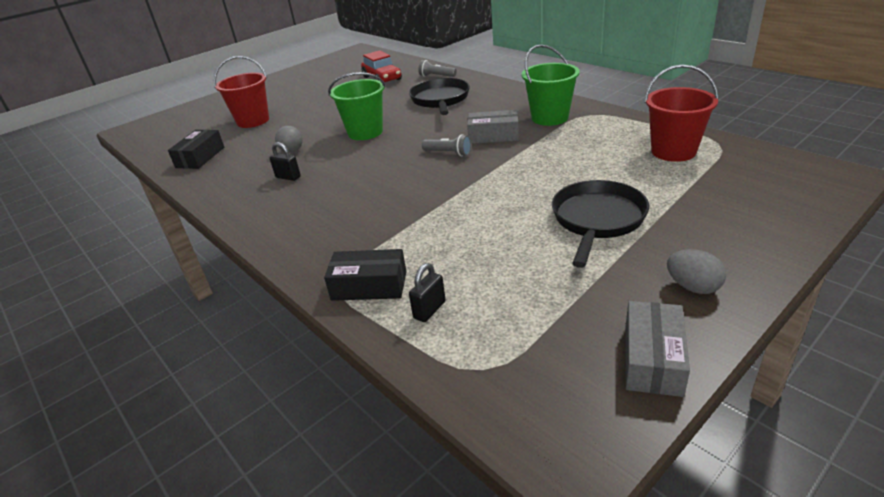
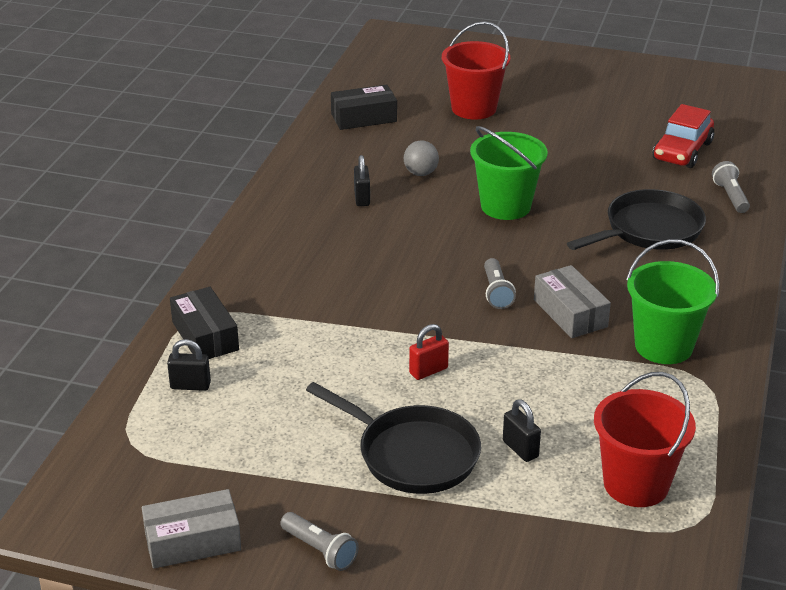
camera: 55 degrees right, 0 degrees up
(508, 194) = (428, 371): none -> red padlock
(597, 220) = (411, 454): black pan -> black pan turned 45 degrees clockwise
(617, 179) = (520, 449): none -> black padlock
(693, 287) = (320, 550): grey egg -> grey flashlight

